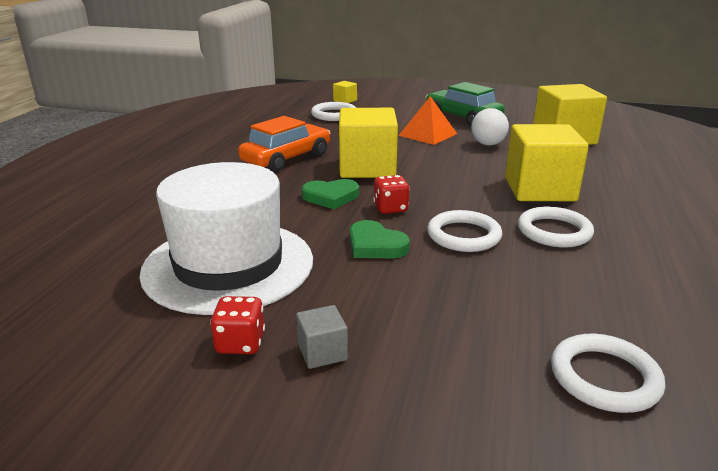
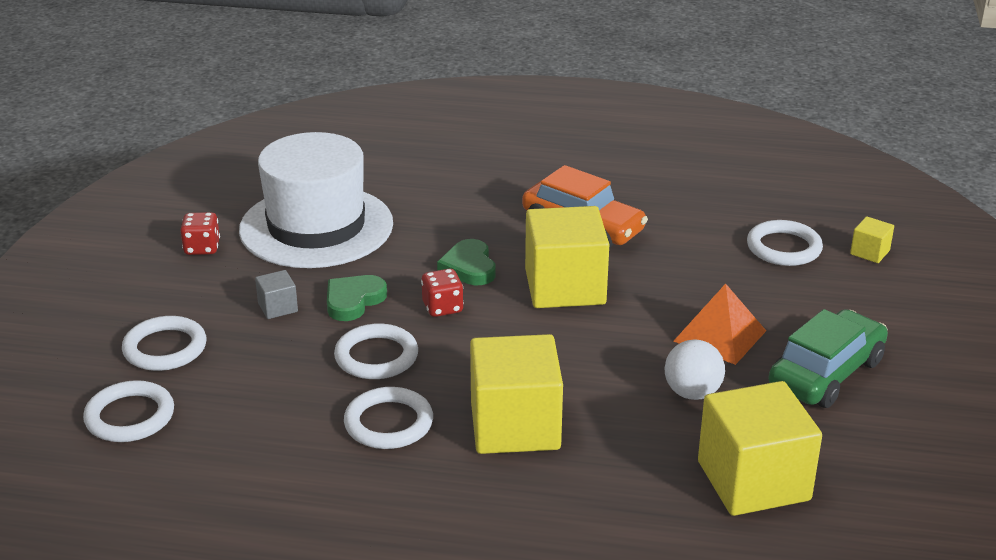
camera: 85 degrees right, 5 degrees up
(322, 352) = (185, 283): grey cube -> grey cube (278, 307)
(464, 359) = (165, 348): none -> white ring

